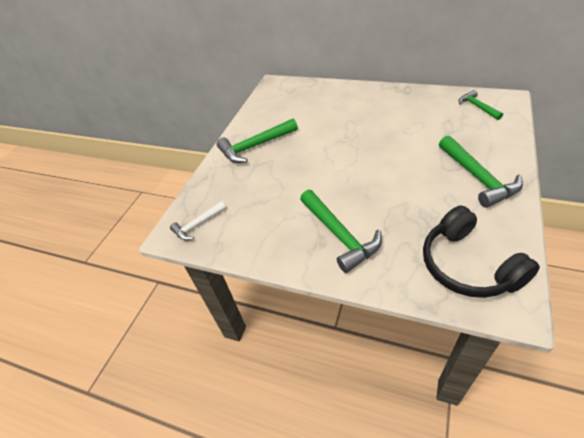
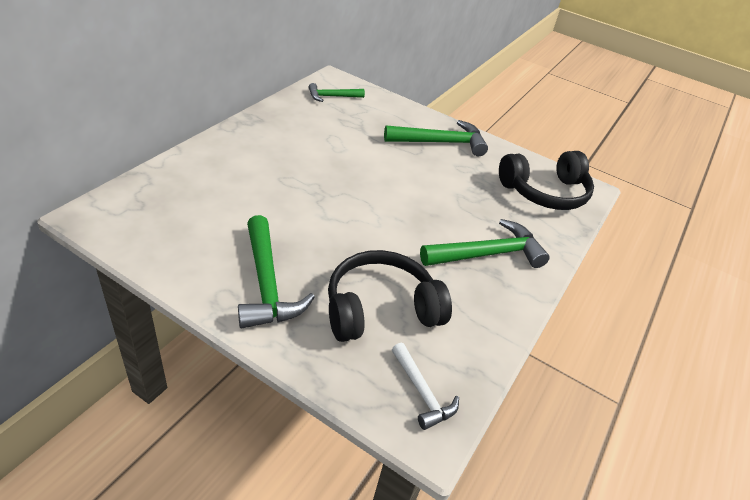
camera: 90 degrees left, 5 degrees down
(255, 193) = (381, 309): none -> black headphones

